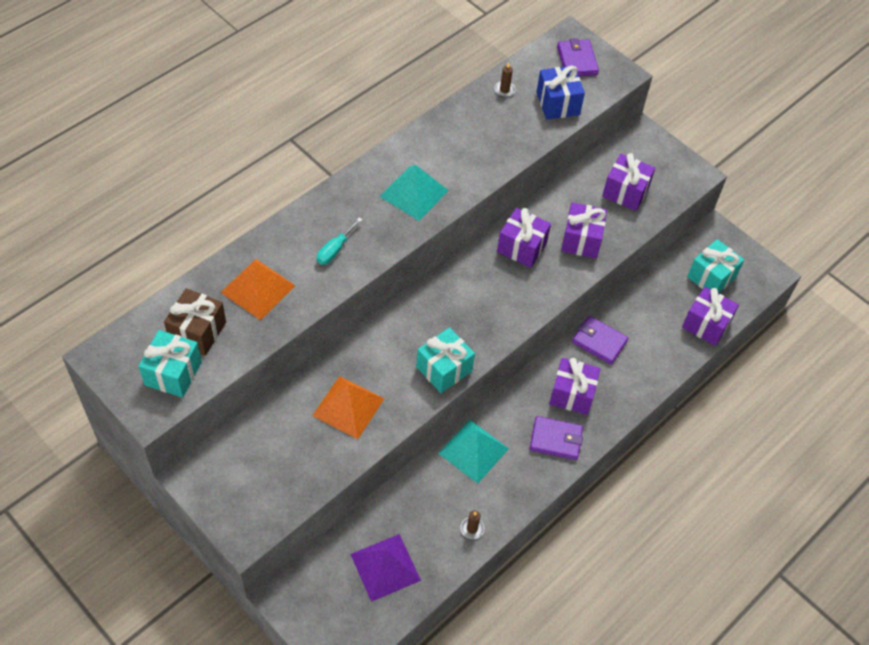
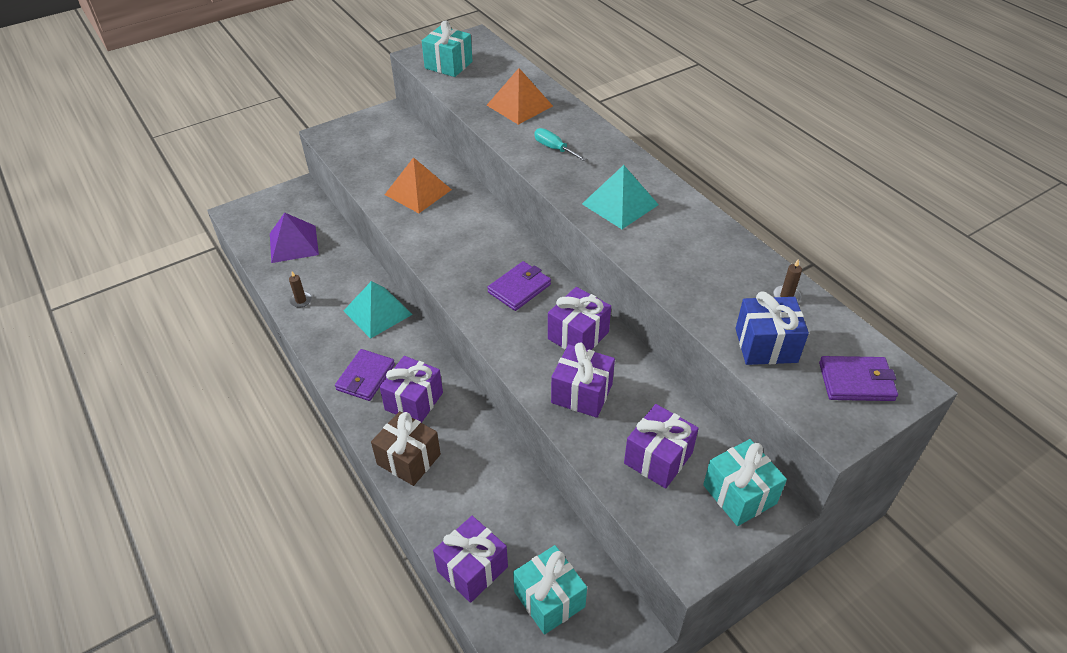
camera: 105 degrees right, 10 degrees down
(197, 332) = (484, 76): brown gift -> brown gift (408, 459)
(444, 369) = (437, 254): turquoise gift -> turquoise gift (739, 494)
(599, 341) = (475, 441): purple wallet -> purple wallet (519, 288)

